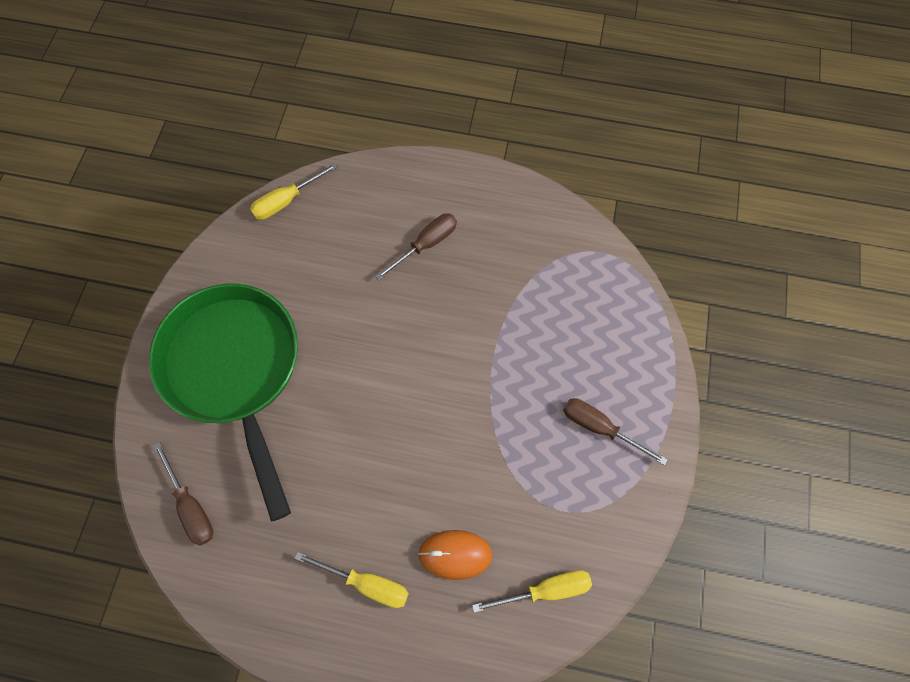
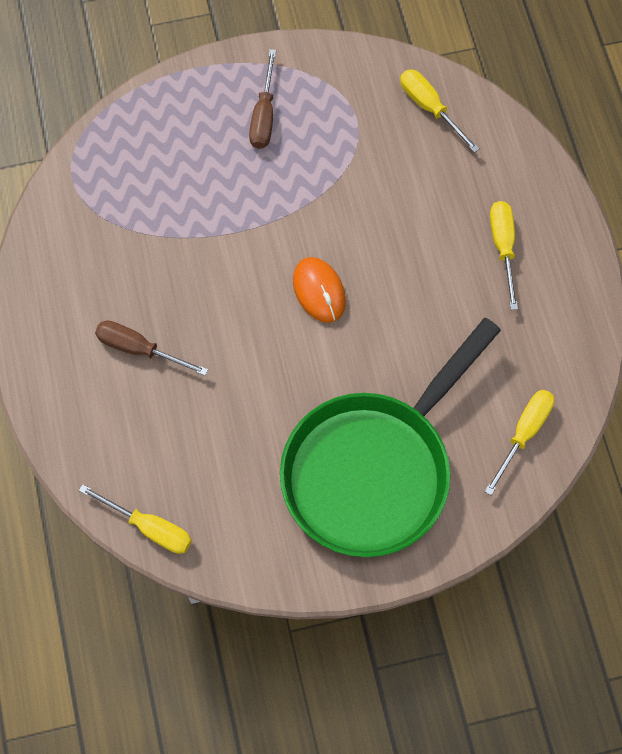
camera: 115 degrees left, 0 degrees up
(191, 505) = (523, 433): brown screwdriver -> yellow screwdriver
(455, 554) = (440, 187): orange mouse -> orange mouse (319, 291)

